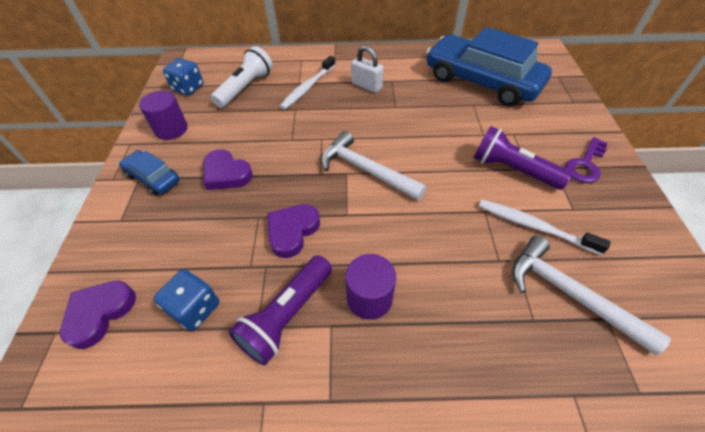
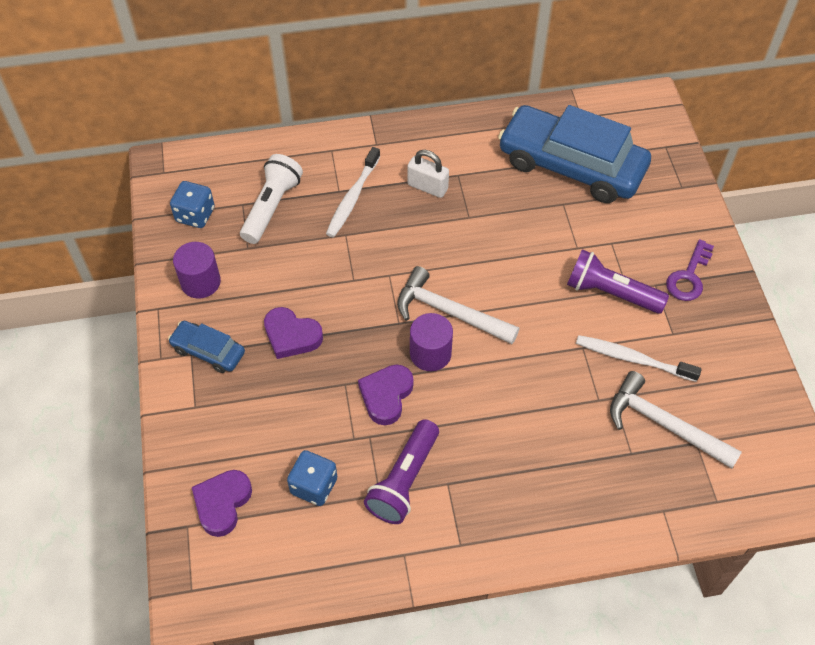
camera: 10 degrees left, 5 degrees up
(369, 298) = (478, 453): purple cylinder -> purple cylinder (430, 353)

